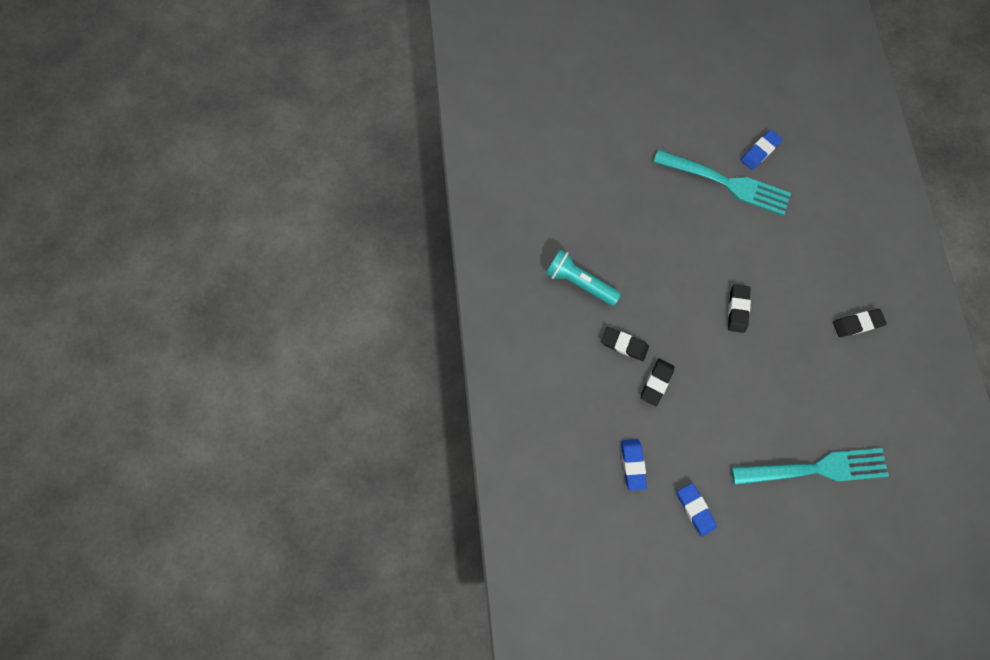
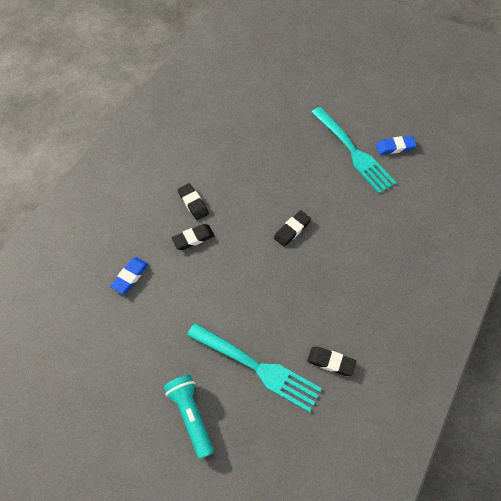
camera: 35 degrees right, 15 degrees down
(579, 282) = (198, 151): turquoise flashlight -> turquoise flashlight (191, 415)
(695, 509) = (145, 333): blue eraser -> none
(857, 323) = (376, 294): black eraser -> black eraser (331, 362)

